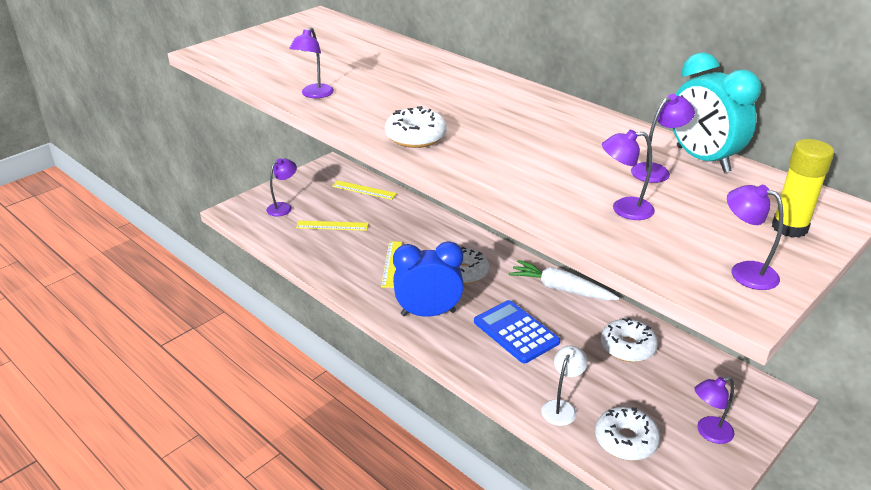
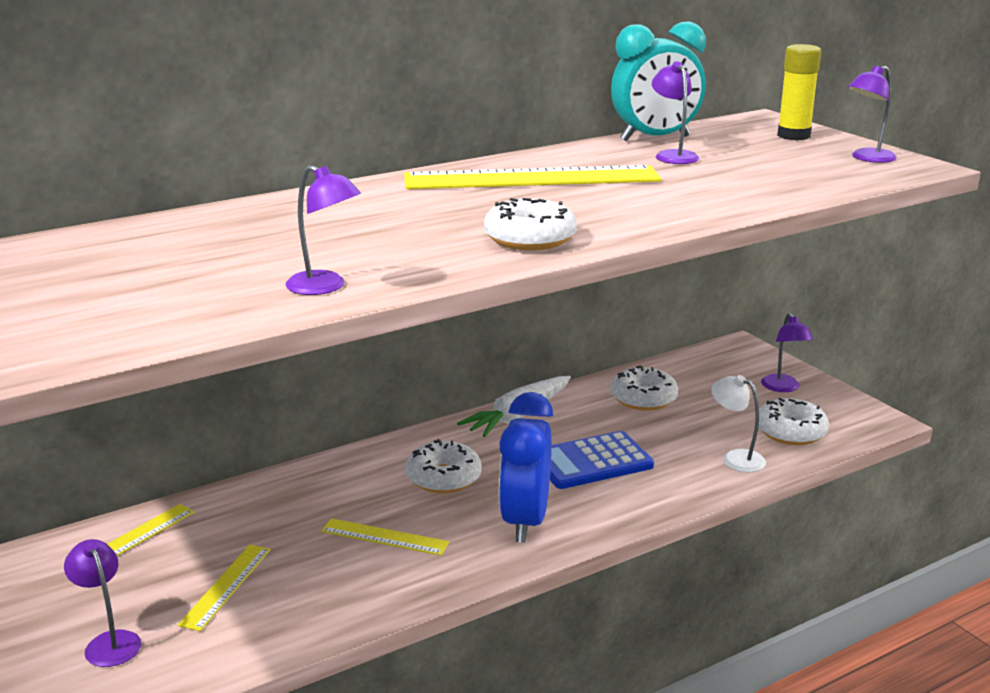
camera: 75 degrees left, 10 degrees down
(545, 123) = (531, 178): none -> yellow ruler
(624, 209) = (751, 176): purple lamp -> none

